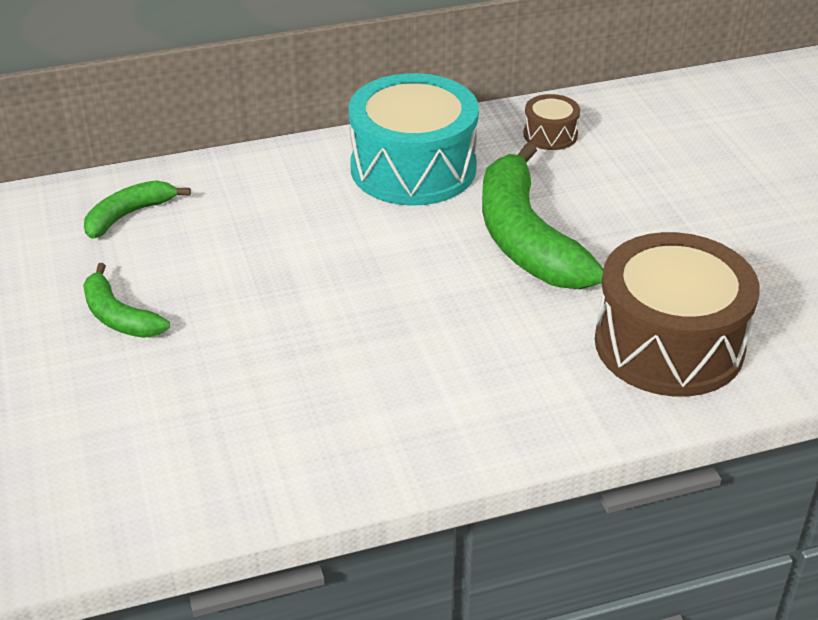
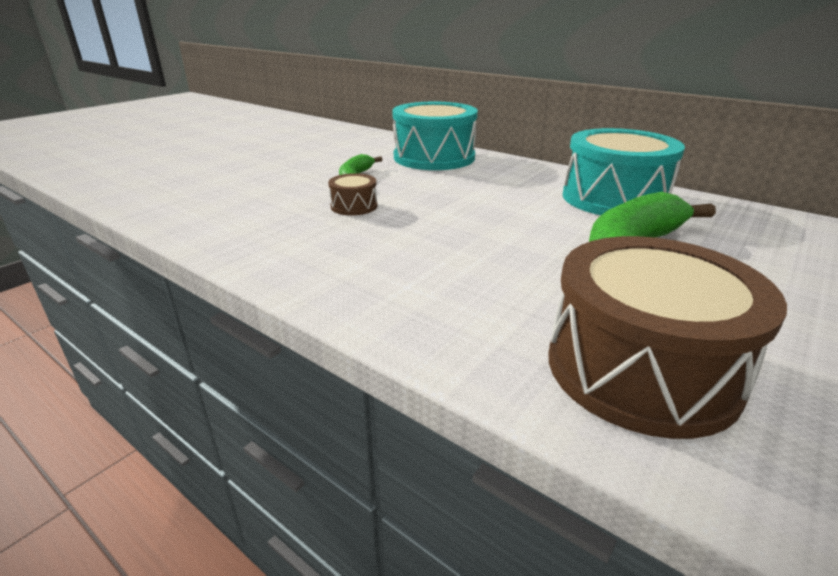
camera: 55 degrees right, 10 degrees down
(129, 215) = (434, 157): green banana -> turquoise drum
(550, 135) = (756, 225): brown drum -> brown drum (354, 206)

